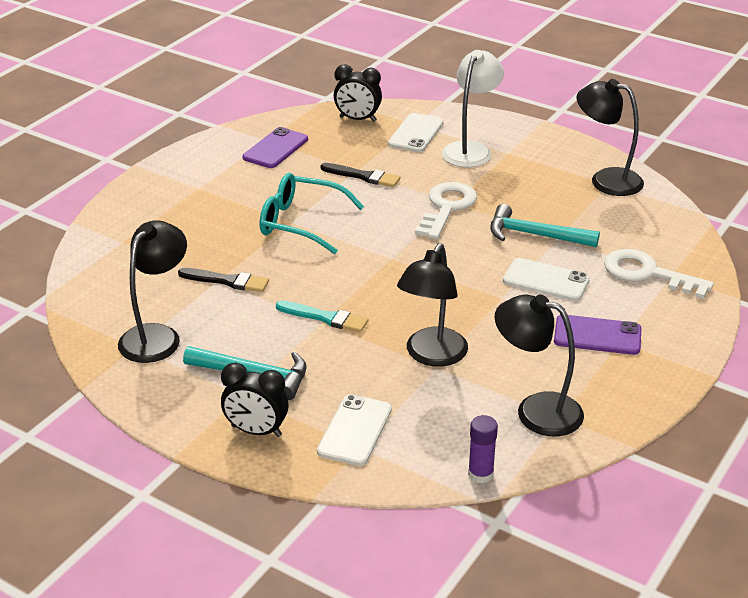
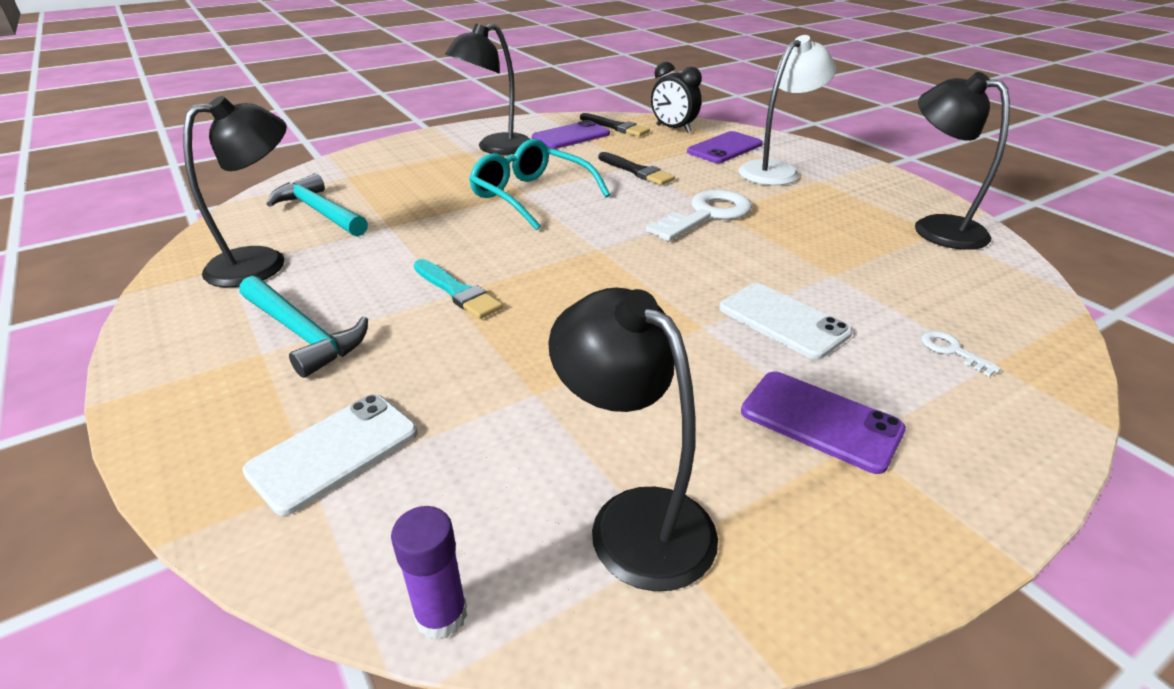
camera: 25 degrees right, 0 degrees up
(227, 281) = (397, 229): black brush -> black brush (615, 127)
(256, 431) = (216, 406): black clock -> none
(416, 133) = (725, 148): white phone -> purple phone
(432, 356) = (543, 376): black lamp -> black lamp (495, 148)
(535, 235) = (801, 265): turquoise hammer -> turquoise hammer (320, 212)
(647, 273) = (951, 350): white key -> white key, size x0.44

